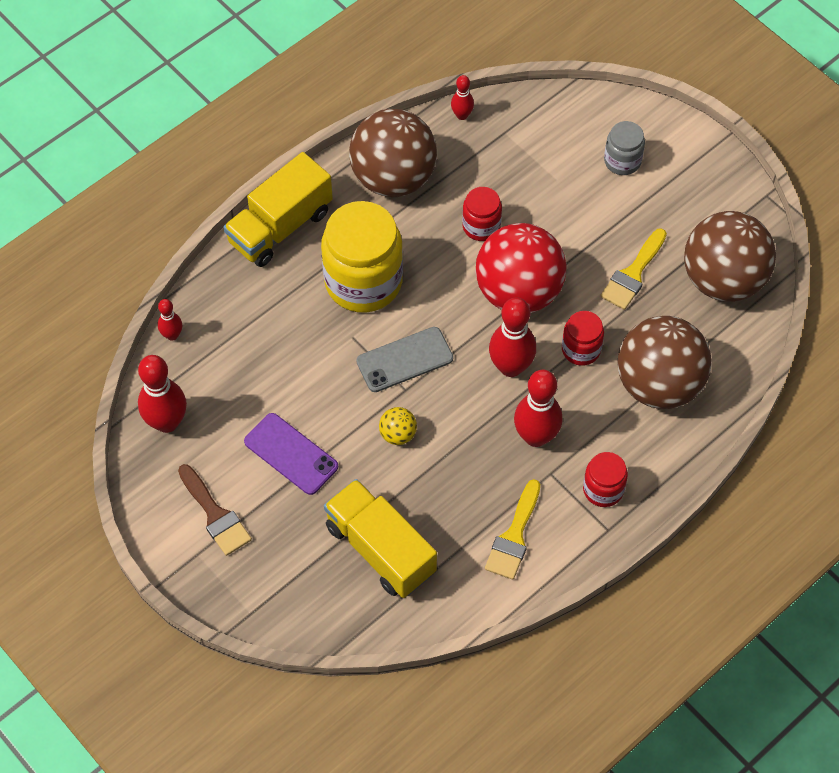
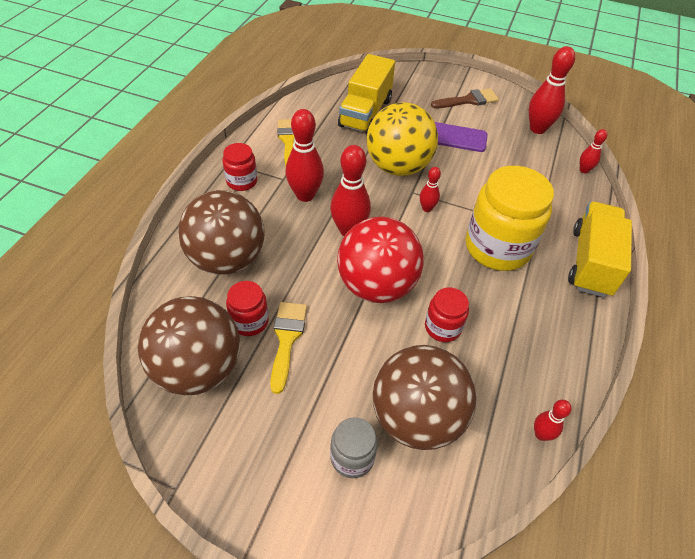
camera: 150 degrees right, 10 degrees down
(215, 515) = (468, 100): brown brush -> brown brush turned 135 degrees clockwise
(380, 549) = (365, 113): yellow truck -> yellow truck turned 90 degrees clockwise
(393, 177) = (547, 339): brown ball -> brown ball (416, 417)
(398, 434) = (398, 167): yellow ball -> yellow ball, size x2.46
(404, 360) = (427, 208): grey phone -> red bowling pin
(581, 349) = (302, 261): red jar -> red jar (249, 321)

